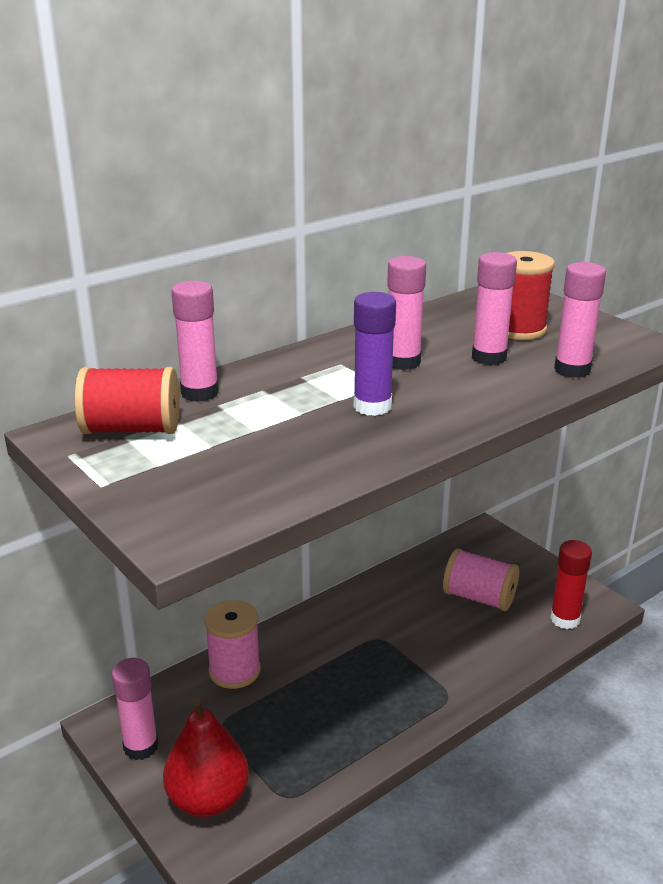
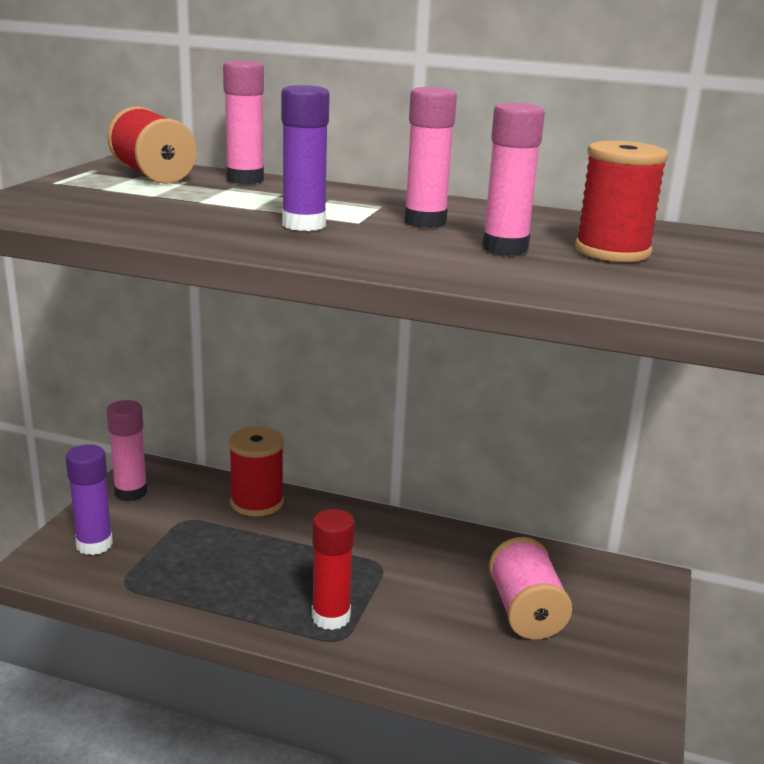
camera: 55 degrees right, 5 degrees down
(208, 799) = (94, 544): red pear -> purple glue stick
(234, 671) = (257, 502): pink spool -> red spool
(565, 619) = (567, 693): red glue stick -> red glue stick (331, 617)
(572, 370) = (547, 283): pink glue stick -> none

